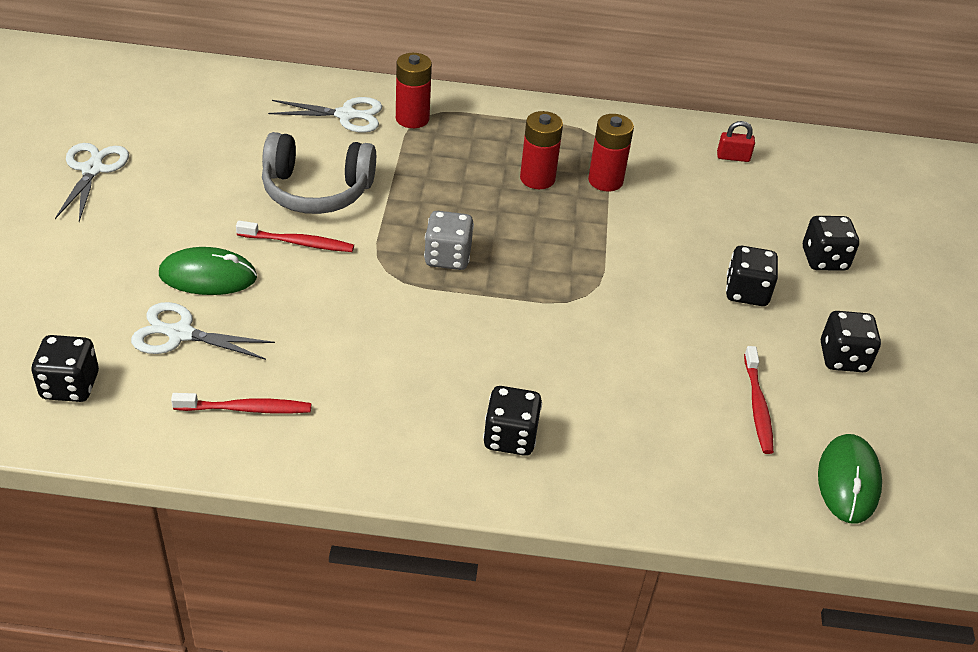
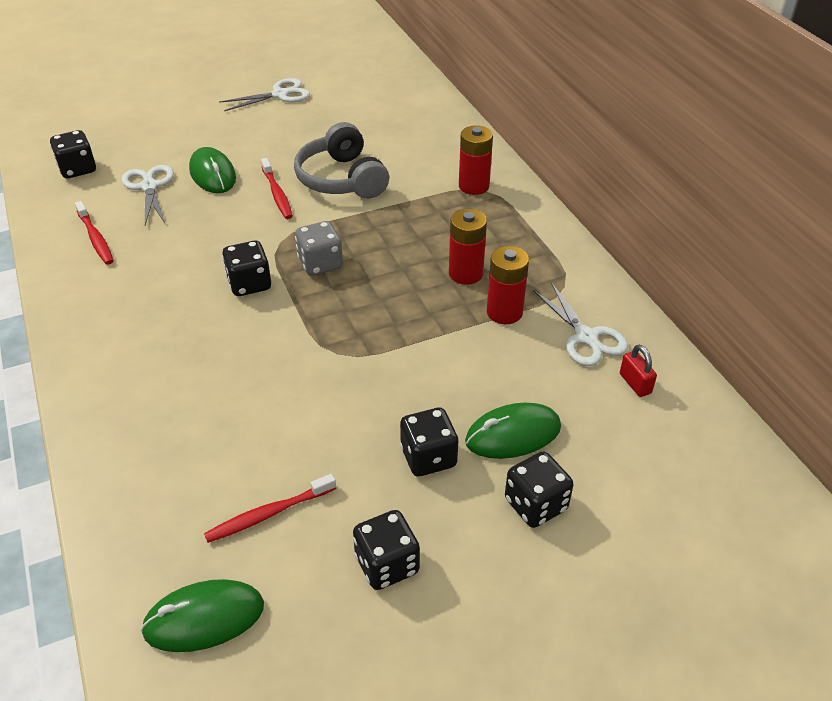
camera: 65 degrees right, 0 degrees up
(346, 115) = (443, 157): white scissors -> white scissors (586, 337)
(510, 437) = (136, 368): black dice -> black dice (249, 284)
(748, 239) = (513, 434): none -> green mouse

